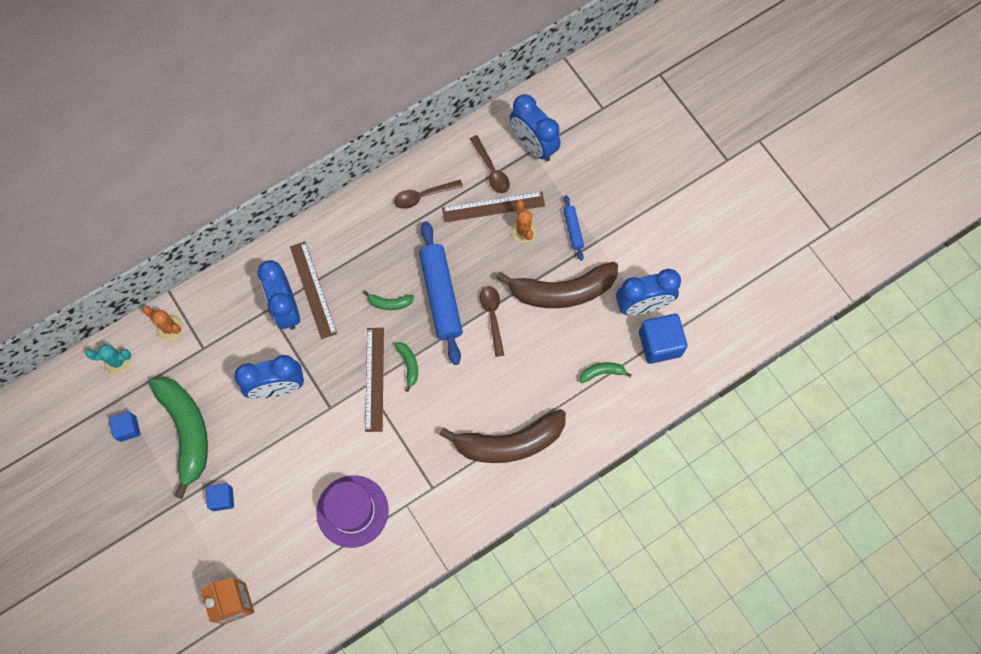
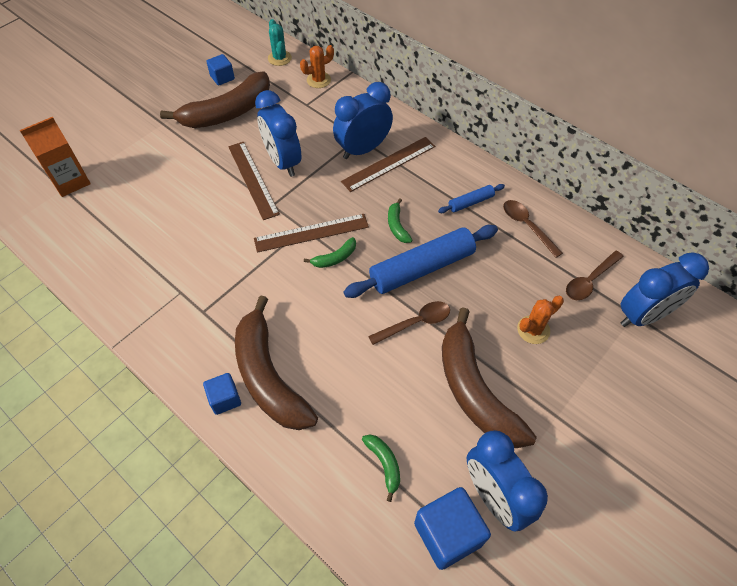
camera: 75 degrees right, 15 degrees down
(169, 328) = (318, 80): orange cactus -> orange cactus turned 45 degrees clockwise
(186, 431) = (227, 112): green banana -> brown banana
(222, 499) = (169, 150): blue cube -> blue cube (225, 399)
(352, 511) = (168, 247): purple hat -> none
(493, 207) = (547, 293): brown ruler -> brown ruler (253, 179)
(533, 145) = (643, 315): blue clock -> blue clock turned 150 degrees counterclockwise
(573, 230) = (559, 384): blue rolling pin -> blue rolling pin (470, 202)

